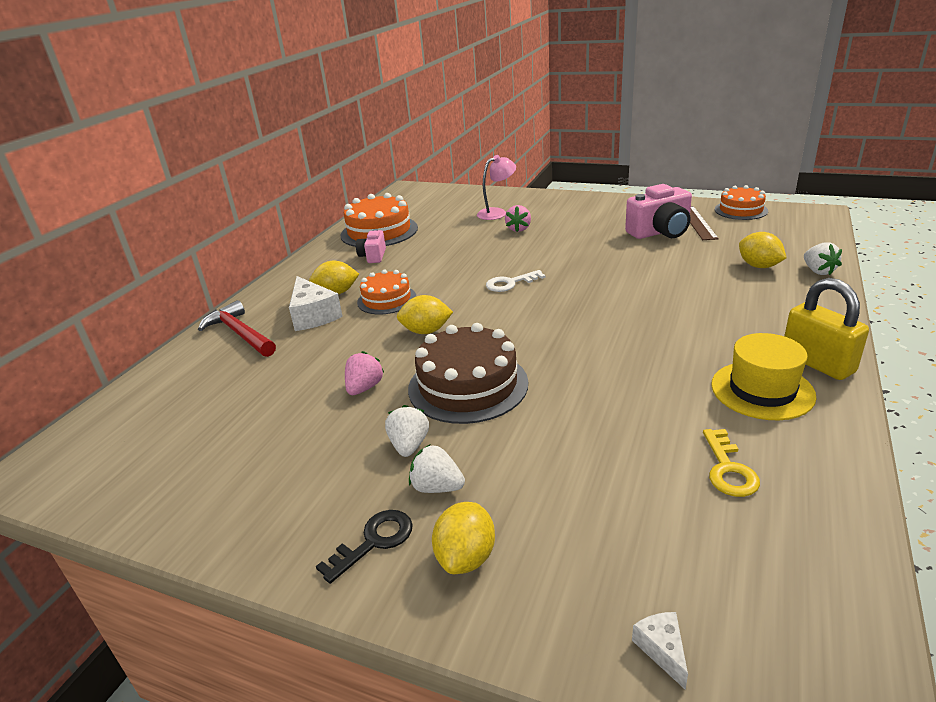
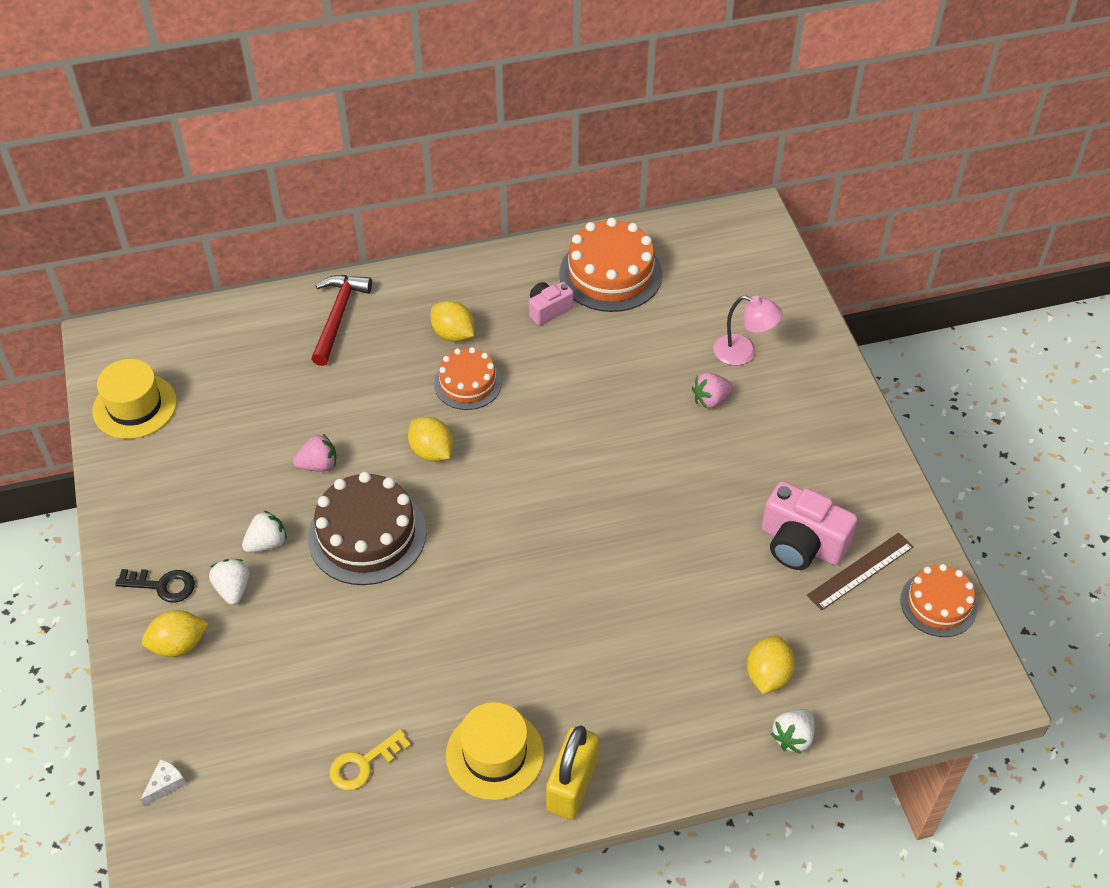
camera: 50 degrees right, 20 degrees up
(134, 480) = (135, 406): none -> yellow hat
(313, 315) = (402, 347): white cheese -> none
(510, 283) = (569, 465): white key -> none

